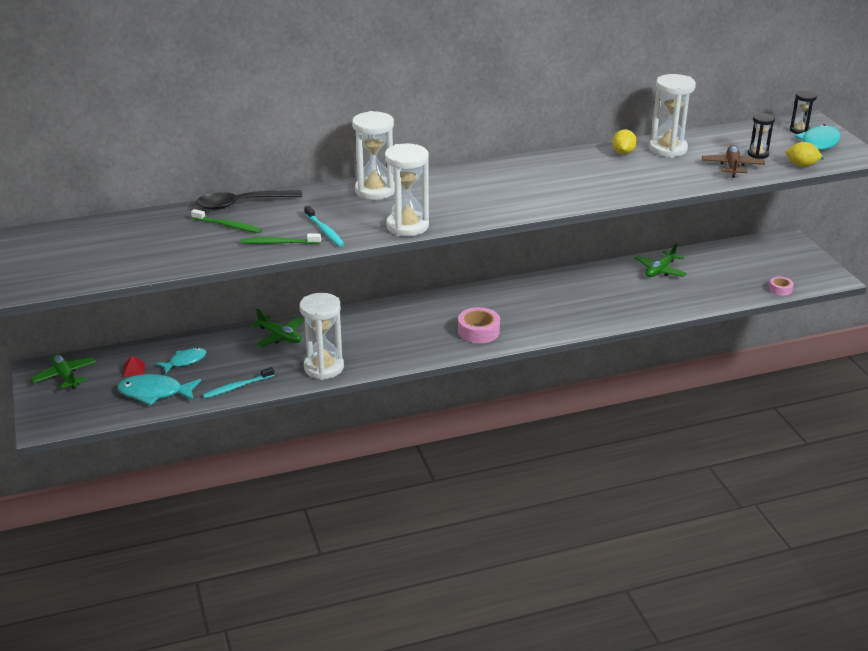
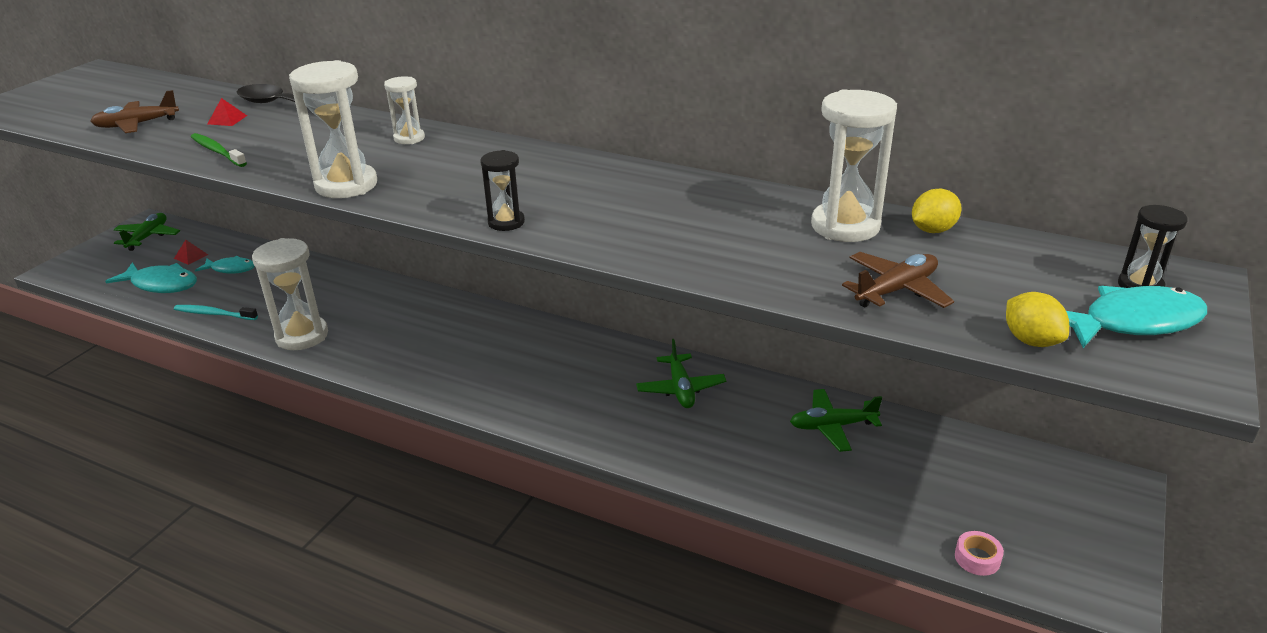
camera: 45 degrees right, 0 degrees up
(155, 393) = (161, 284): turquoise fish -> turquoise fish turned 150 degrees clockwise
(172, 253) = (137, 125): none -> brown plane
(228, 226) = (227, 119): green toothbrush -> red pyramid
(280, 336) = (331, 285): green plane -> green plane (680, 389)
(324, 231) = (275, 157): turquoise toothbrush -> none
(375, 191) = (409, 138): white hourglass -> white hourglass, size x0.55
(478, 331) = (493, 381): pink tape -> none
(623, 153) = (770, 206): yellow lemon -> yellow lemon (932, 230)
(758, 154) = (981, 290): black hourglass -> black hourglass (506, 222)

